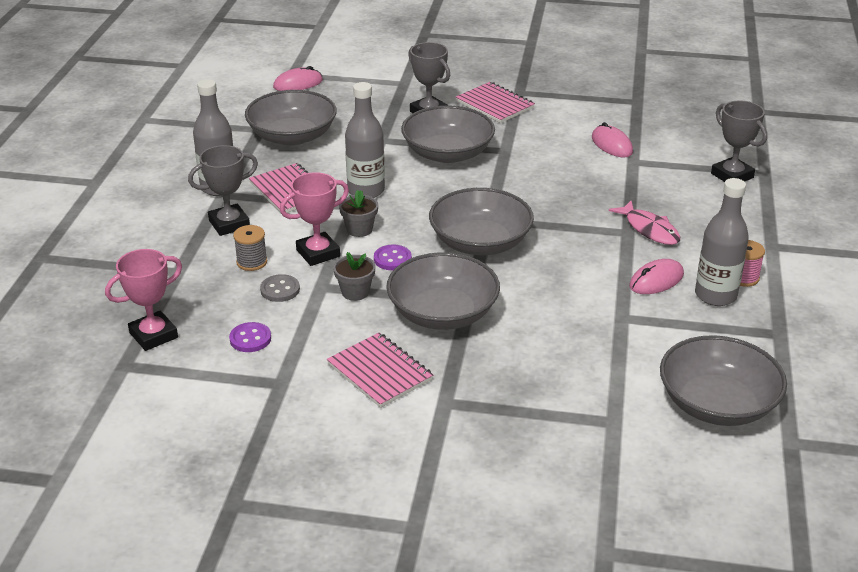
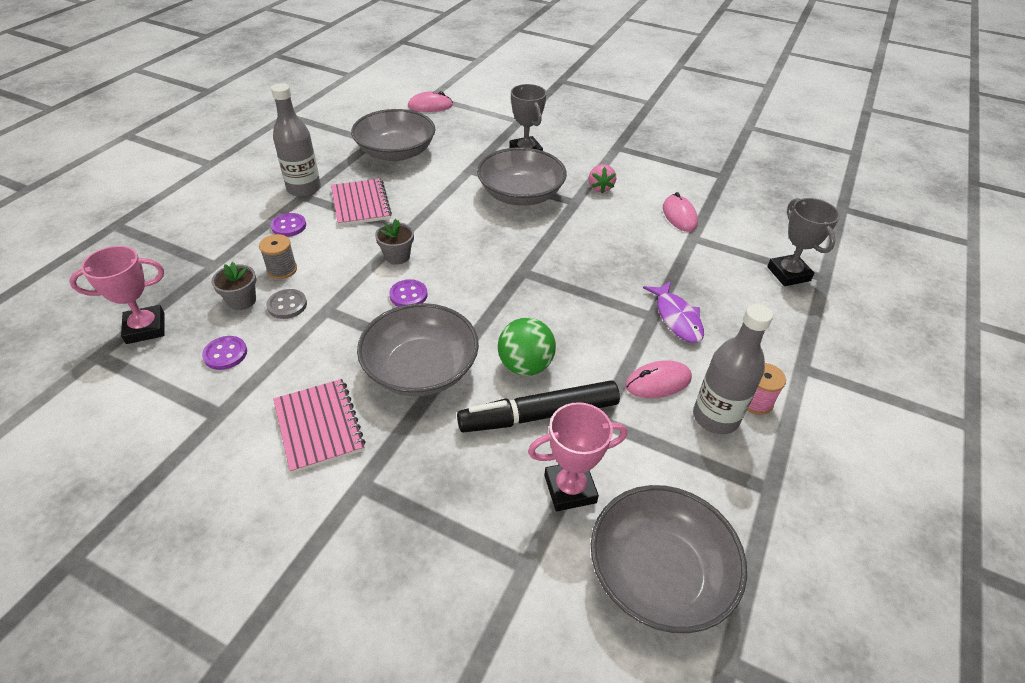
camera: 15 degrees right, 10 degrees up
(229, 224) = (289, 226): grey trophy -> purple button
(318, 253) = (345, 273): pink trophy -> pink trophy (570, 489)
(355, 292) = (353, 324): grey flower pot -> grey flower pot (242, 301)
(366, 191) = (426, 218): grey bottle -> none
(480, 242) = (500, 295): grey bowl -> none
(495, 104) = (588, 155): pink notebook -> none
(522, 133) = (600, 188): none -> pink strawberry
(535, 291) = (525, 365): none -> green ball
(567, 324) = (539, 415): none -> black marker
(649, 229) = (677, 318): pink fish -> purple fish

